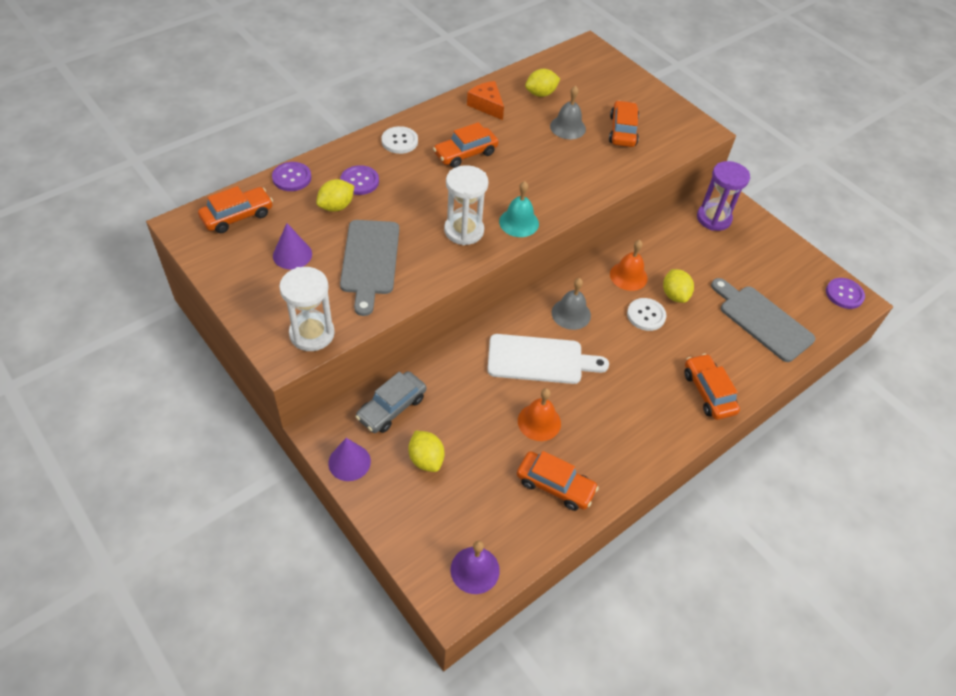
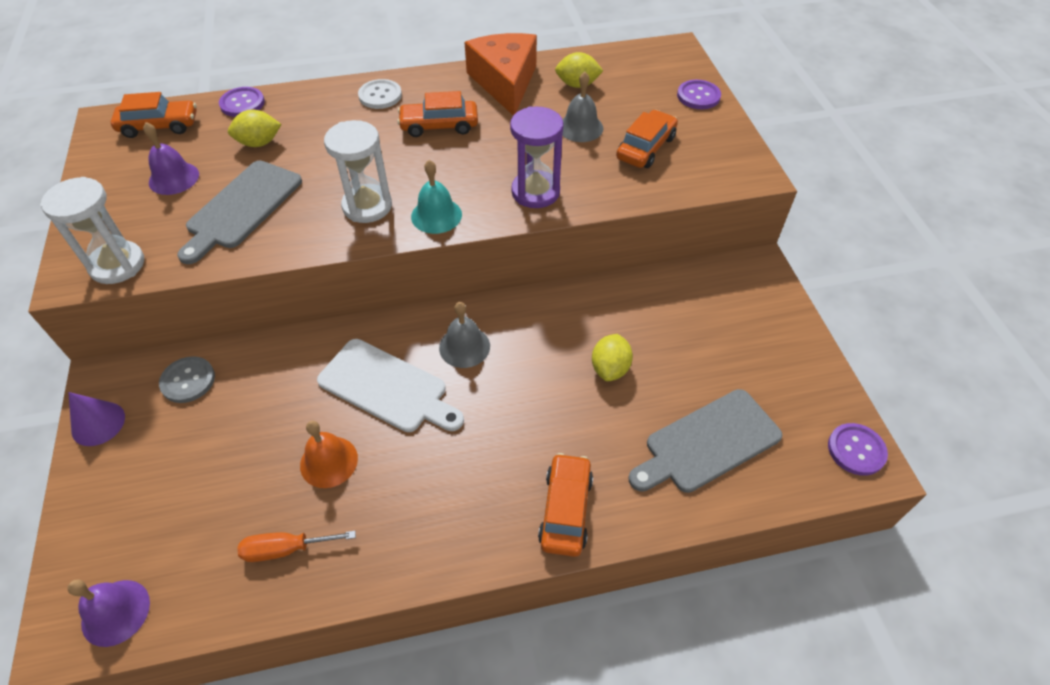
camera: 30 degrees right, 0 degrees up
(292, 254) = (174, 178): purple cone -> purple bell
(359, 181) = (304, 124): purple button -> purple button (698, 96)
(391, 408) = (188, 381): grey car -> grey button
(426, 459) = (174, 453): yellow lemon -> none
(487, 105) = (505, 82): orange cheese -> orange cheese, size x1.76
(555, 485) = (285, 549): orange car -> orange screwdriver
(628, 276) = (567, 326): orange bell -> none
(646, 315) = (555, 380): white button -> none
(713, 218) = (729, 291): purple hourglass -> purple hourglass (535, 192)
(762, 321) = (708, 443): grey cutting board -> grey cutting board turned 105 degrees counterclockwise

